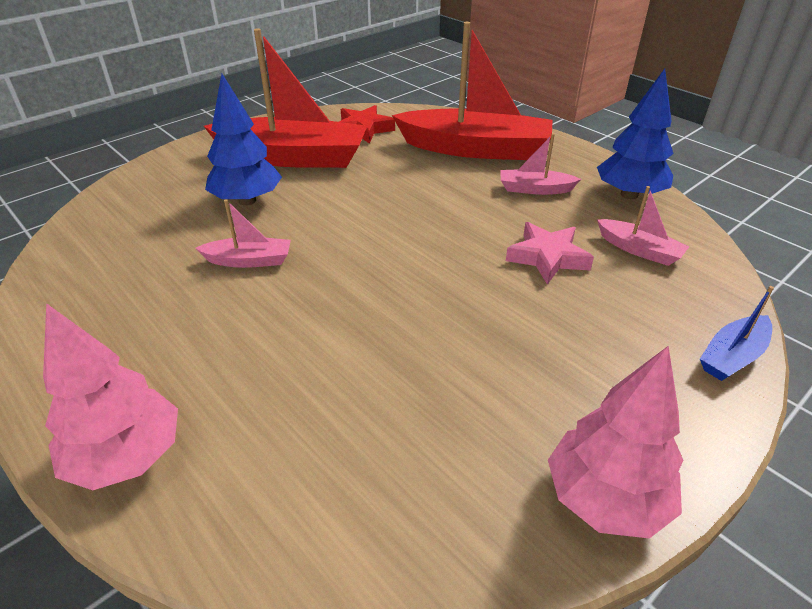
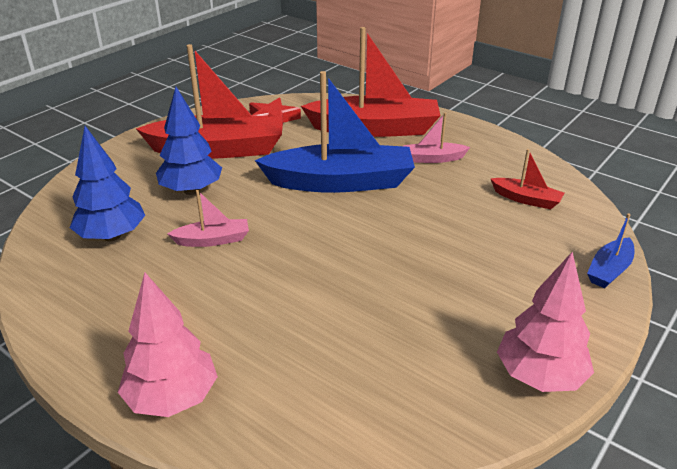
camera: 10 degrees left, 5 degrees down
(417, 207) = (340, 182): none -> blue boat
(547, 257) = (457, 212): pink star -> none
(629, 194) = (509, 156): blue tree -> blue tree (112, 236)
(639, 250) = (526, 199): pink boat -> red boat

